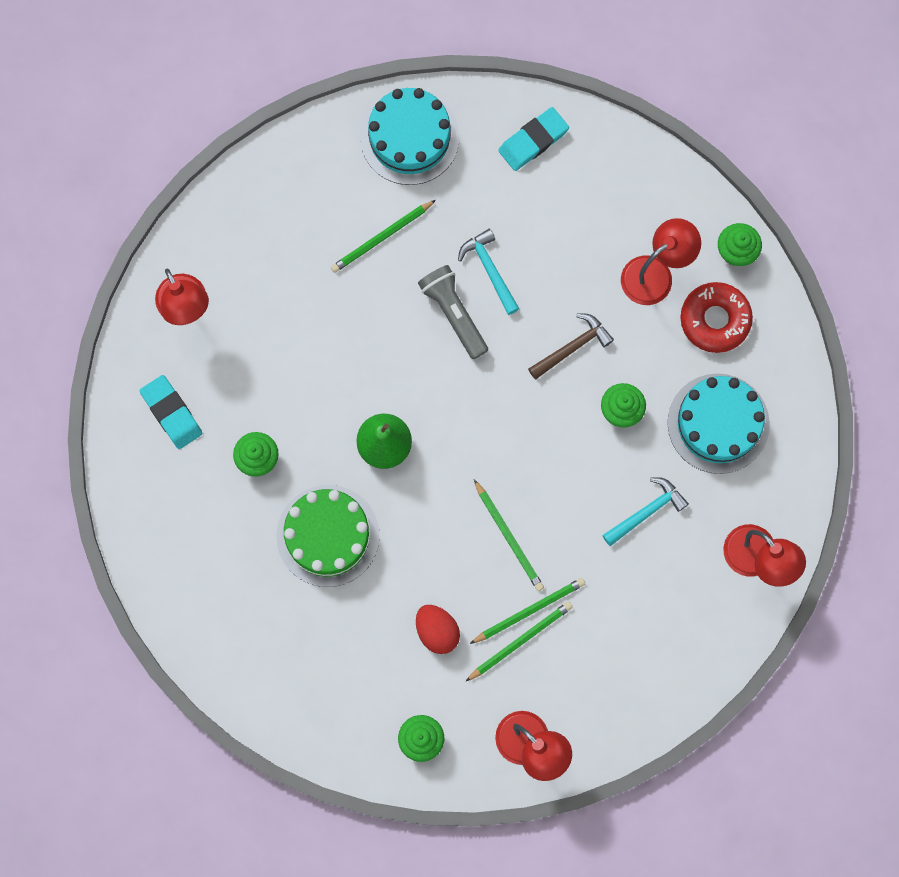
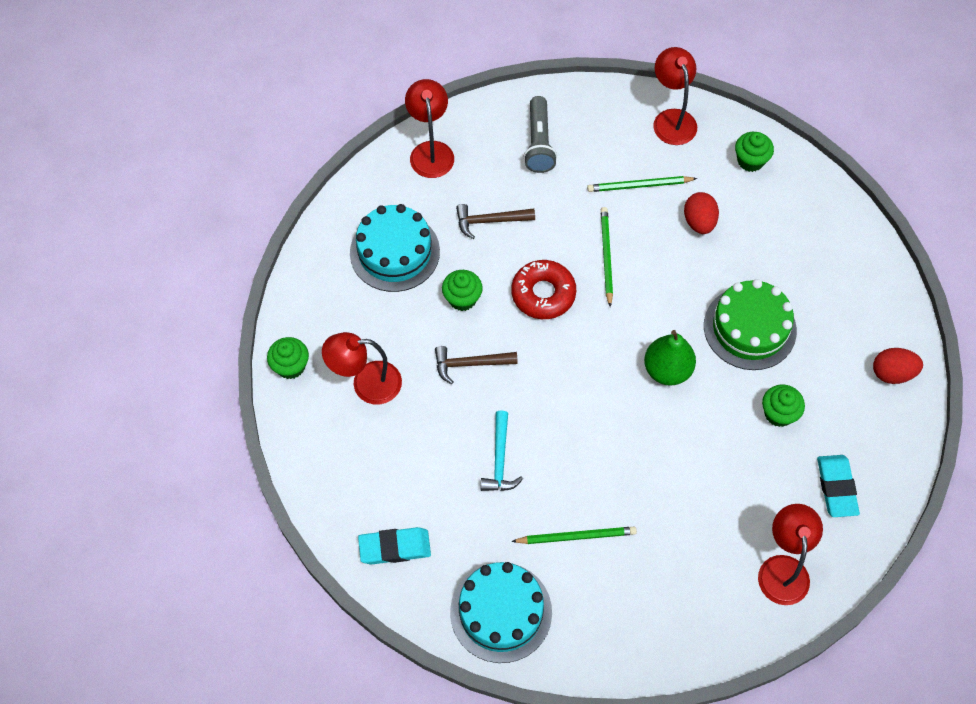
camera: 150 degrees left, 15 degrees down
(168, 563) = (892, 373): none -> red egg
(454, 313) = (551, 441): grey flashlight -> grey flashlight (539, 143)
(529, 611) = (621, 201): green pencil -> none
(646, 512) = (490, 221): turquoise hammer -> brown hammer
(715, 320) = (344, 325): red donut -> red donut (543, 294)

